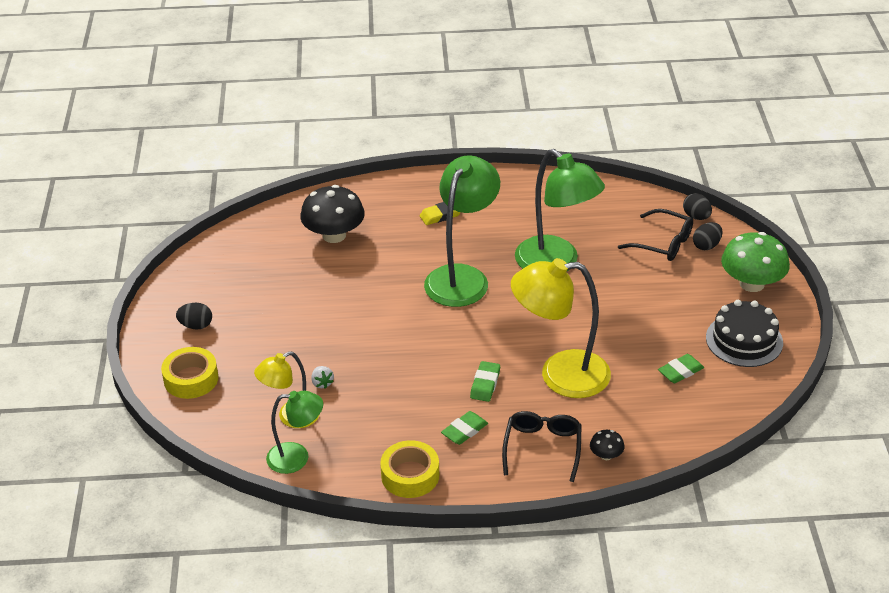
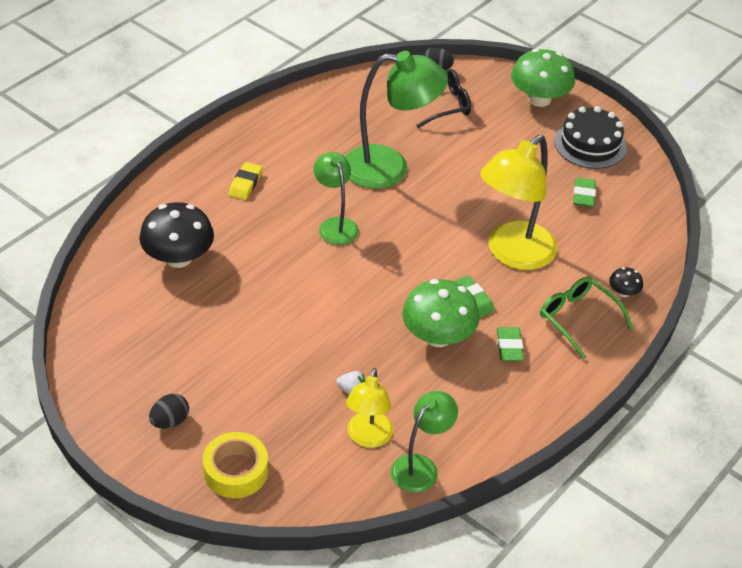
camera: 50 degrees left, 5 degrees up
(410, 475) = (521, 412): yellow tape -> none
(426, 390) = (438, 336): none -> green mushroom
(462, 277) = (335, 225): green lamp -> green lamp, size x0.58
(542, 448) = (577, 318): black glasses -> green glasses
(706, 245) = (472, 88): black egg -> none

